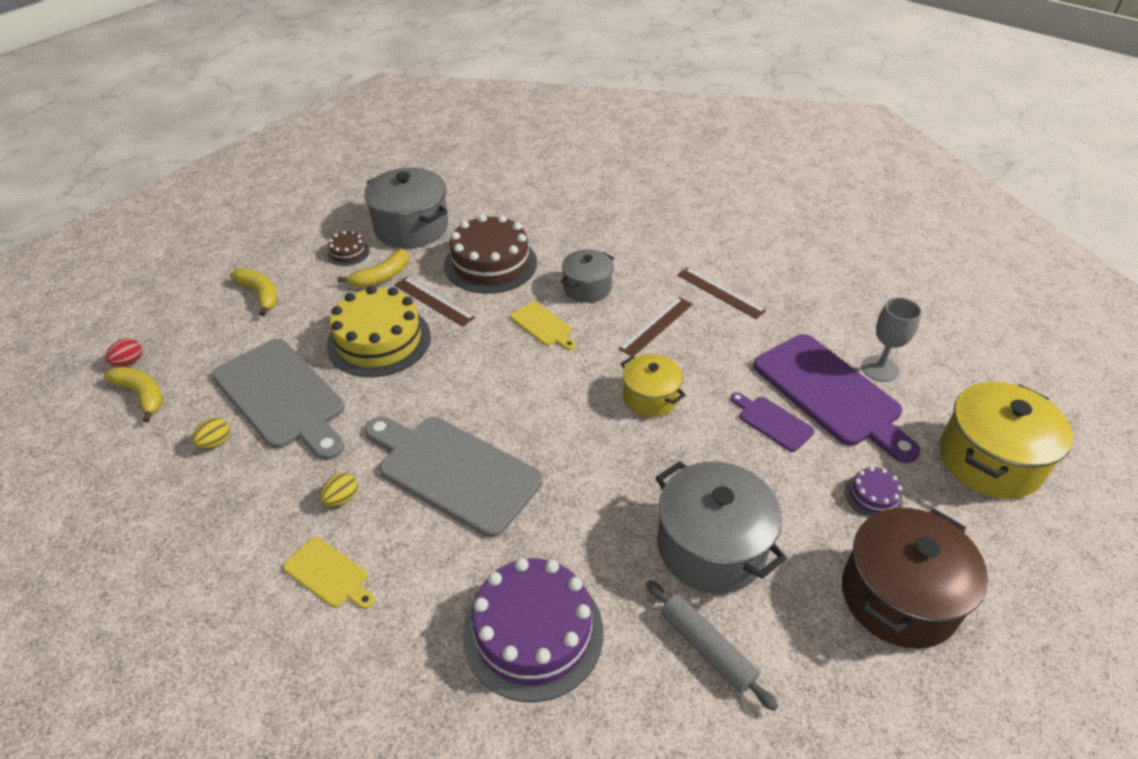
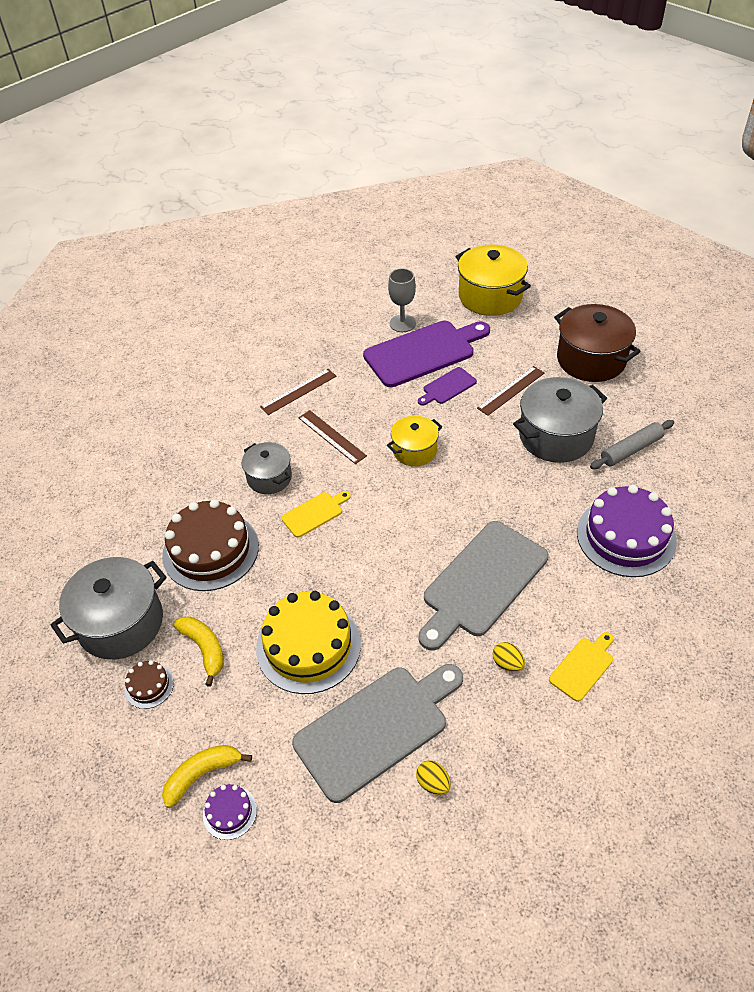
camera: 80 degrees left, 5 degrees up
(129, 362) = (294, 909): red egg -> none
(142, 395) = (354, 878): yellow banana -> none
(434, 301) = (258, 599): brown ruler -> brown ruler (511, 390)
(873, 496) = (516, 353): purple cake -> purple cake (229, 812)

